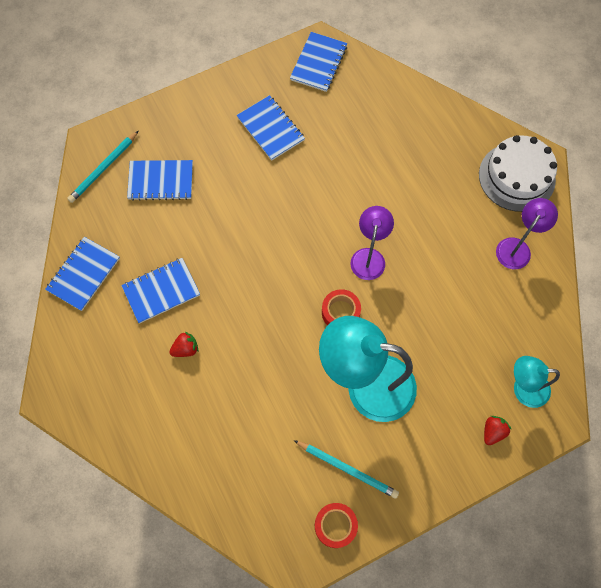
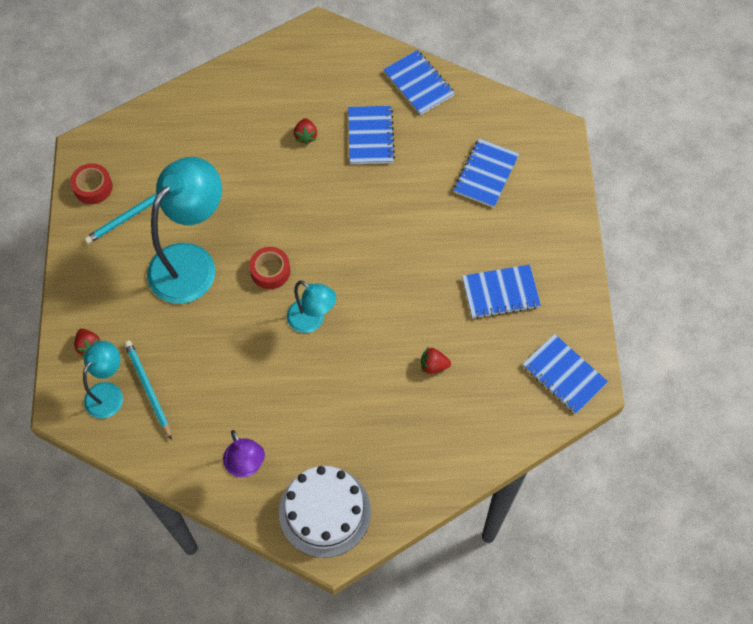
camera: 115 degrees right, 5 degrees down
(104, 168) = (523, 132): turquoise pencil -> turquoise pencil (148, 389)
(359, 151) = (433, 365): none -> red strawberry
(369, 256) = (312, 321): purple lamp -> turquoise lamp

